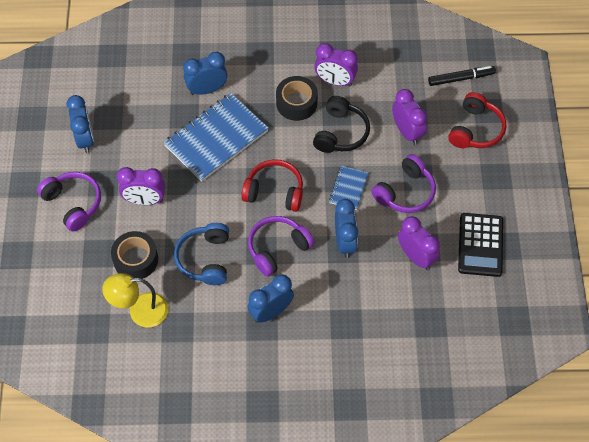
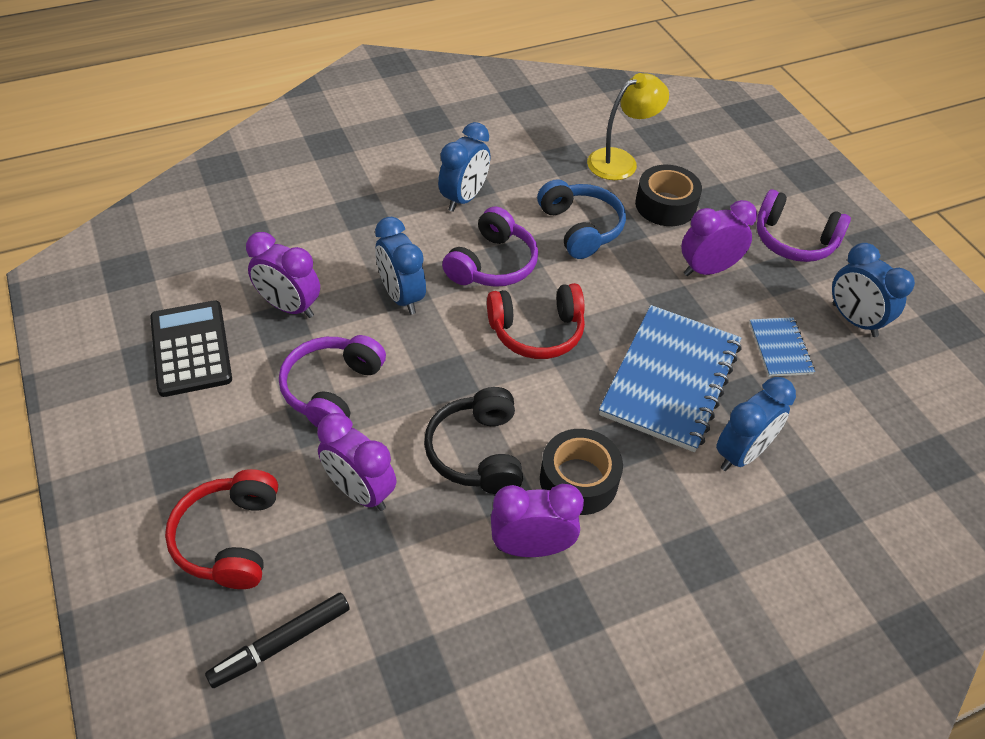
camera: 155 degrees right, 10 degrees down
(348, 188) = (426, 368): blue notebook -> blue notebook (780, 348)

